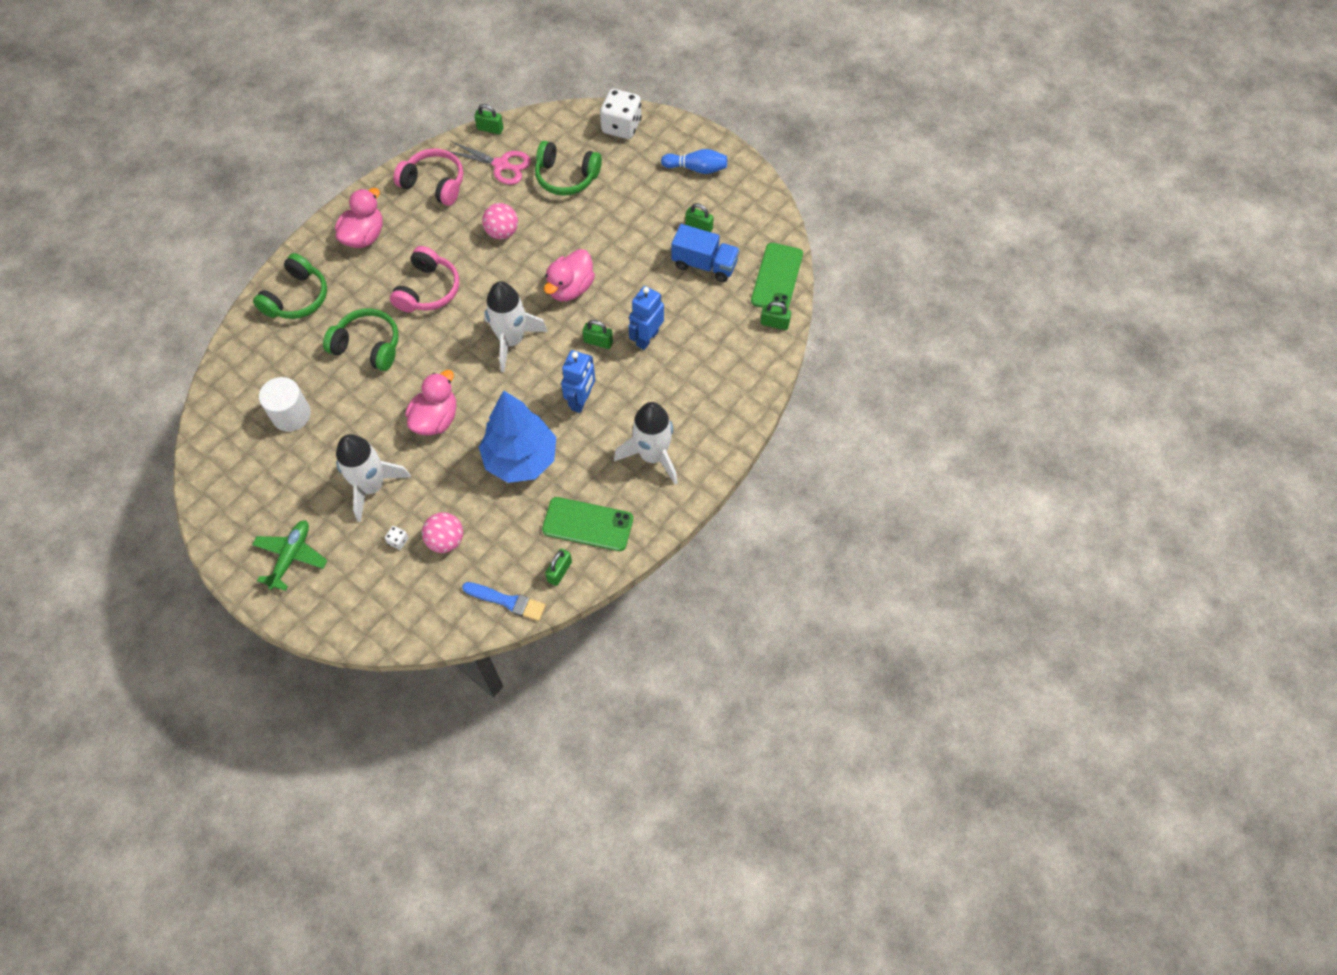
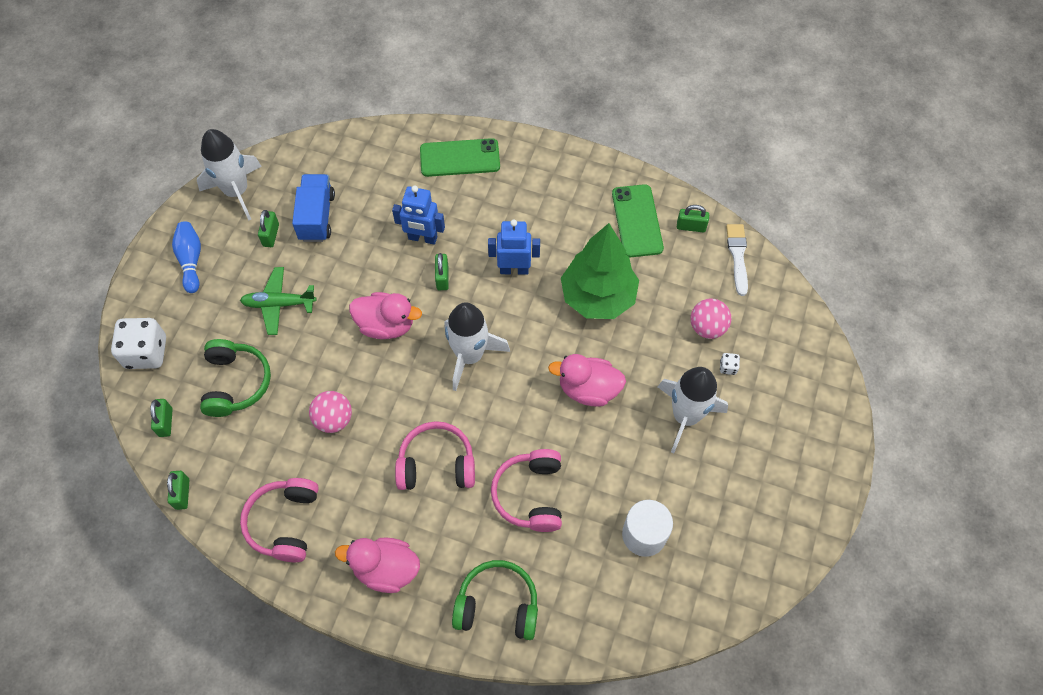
camera: 110 degrees left, 0 degrees up
(291, 557) = (791, 456): green plane -> green plane (279, 304)
(368, 346) = (530, 495): green headphones -> pink headphones
(501, 165) = (236, 459): pink scissors -> none
(507, 601) = (737, 256): blue brush -> white brush
(521, 459) = (598, 297): blue tree -> green tree
(652, 455) = (547, 194): white rocket -> white rocket (236, 191)
(774, 323) = (368, 142): green padlock -> green padlock (165, 422)
(777, 277) = (313, 154): green phone -> green phone (460, 158)

